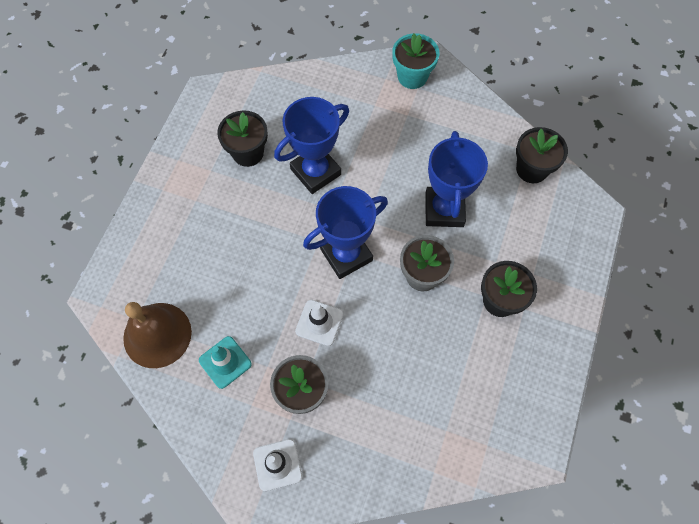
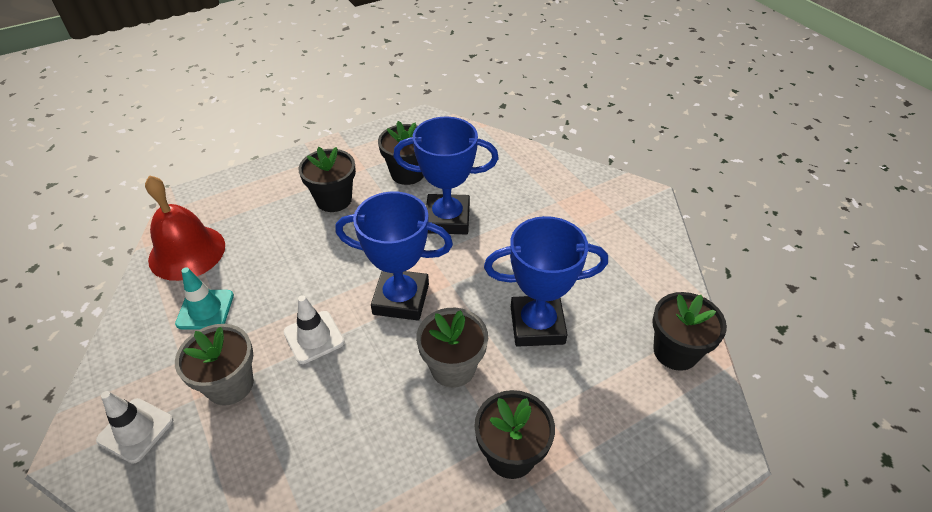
camera: 40 degrees right, 20 degrees down
(157, 335) = (187, 252): brown bell -> red bell
(217, 214) = (334, 200): none -> black flower pot
(412, 76) = (617, 200): turquoise flower pot -> none
(444, 210) = (537, 325): blue trophy -> blue trophy turned 45 degrees clockwise

